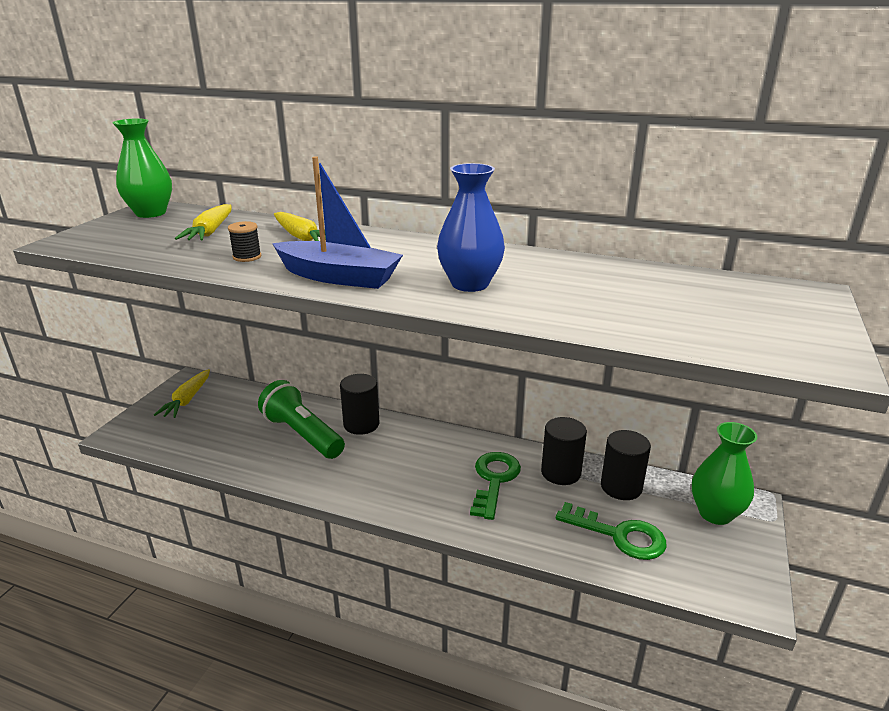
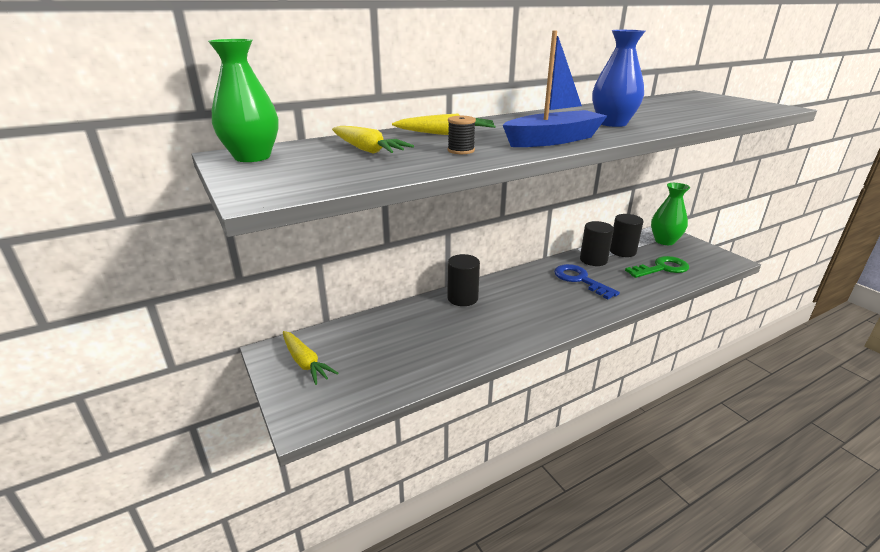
camera: 50 degrees left, 0 degrees up
(302, 434) = (443, 325): green flashlight -> none
(494, 480) = (580, 280): green key -> blue key

